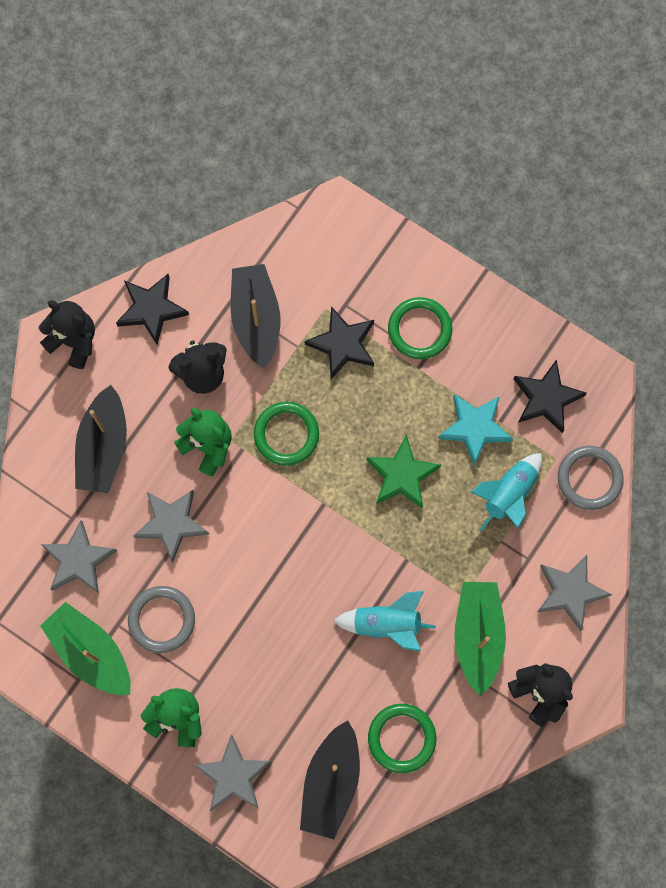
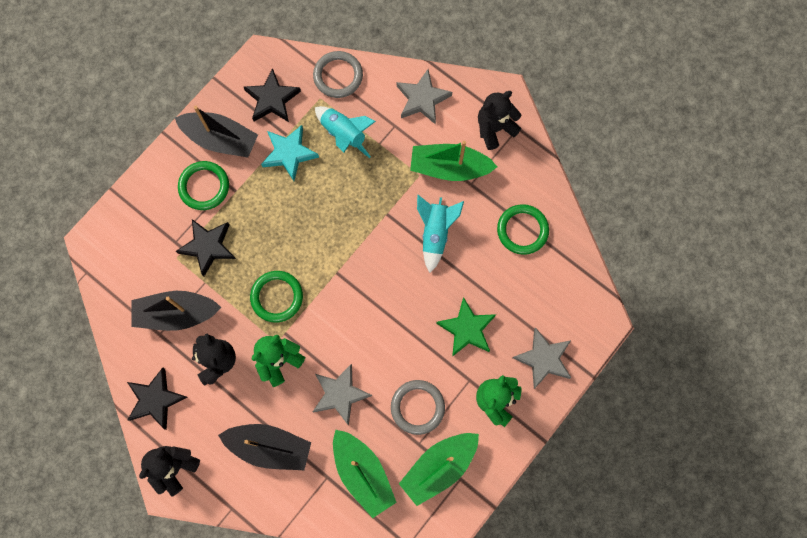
camera: 85 degrees left, 0 degrees up
(78, 560) = (362, 473): grey star -> green boat
(331, 782) = (552, 285): black boat -> black boat (220, 139)
(402, 475) = (320, 211): green star -> green star (467, 329)

